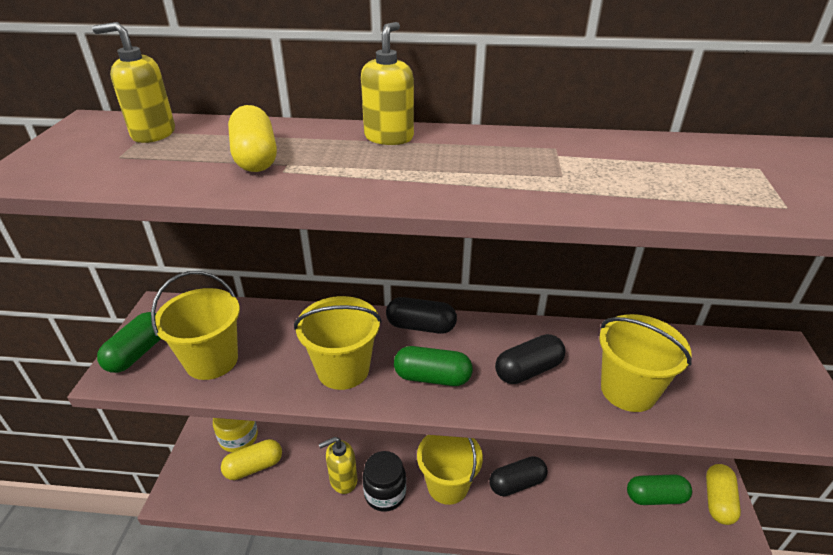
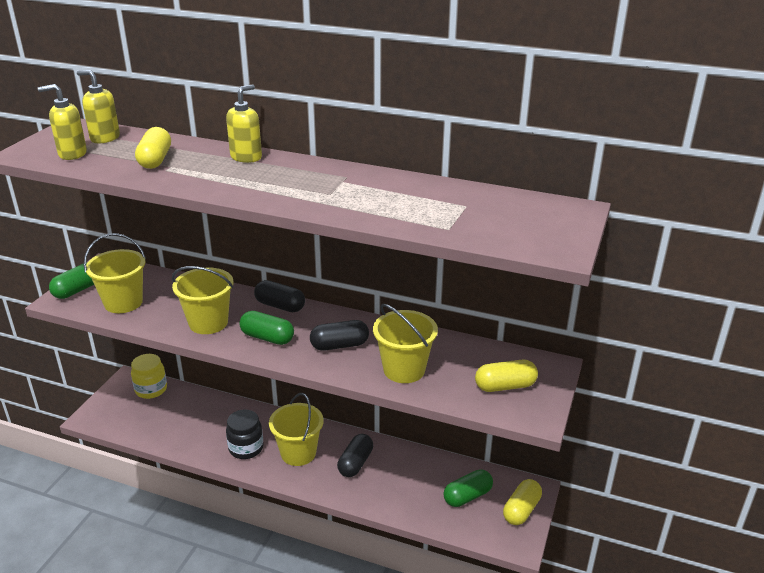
camera: 15 degrees right, 5 degrees down
(254, 467) = (154, 411): yellow capsule -> yellow capsule (505, 386)
(343, 480) = (218, 433): yellow soap dispenser -> yellow soap dispenser (72, 154)
(517, 483) = (355, 463): black capsule -> black capsule turned 60 degrees counterclockwise
(655, 497) = (467, 496): green capsule -> green capsule turned 45 degrees counterclockwise

